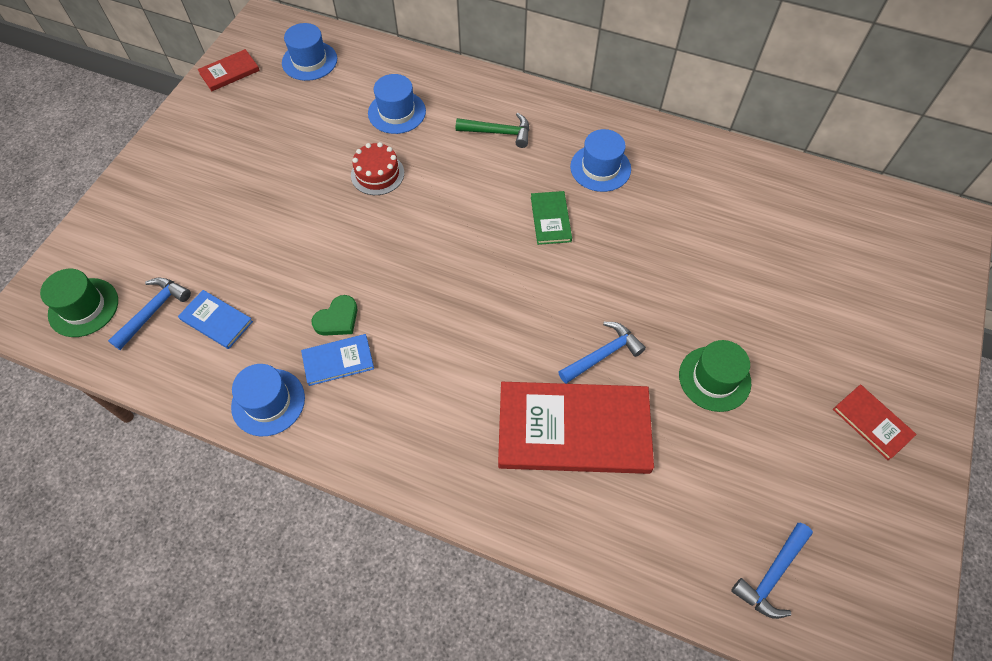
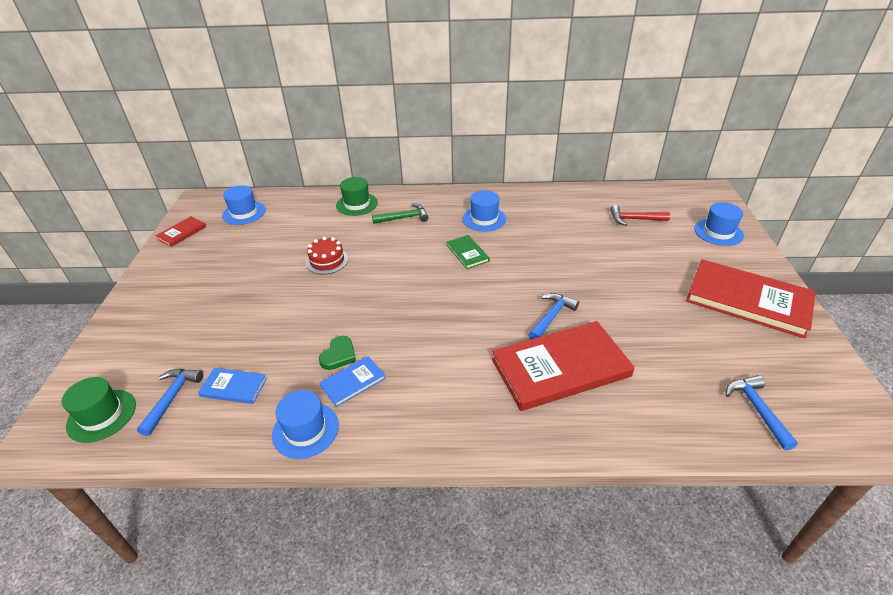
camera: 20 degrees left, 20 degrees down
(397, 112) = (324, 224): blue hat -> blue hat (718, 232)
(714, 378) = (634, 307): green hat -> green hat (357, 204)
(772, 575) = (757, 409): blue hammer -> blue hammer turned 150 degrees clockwise
(805, 236) = (634, 219): none -> red hammer
(872, 423) = (748, 300): red book -> red book, size x2.15

